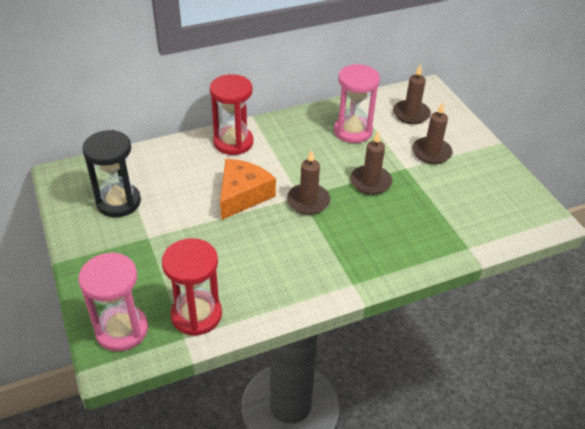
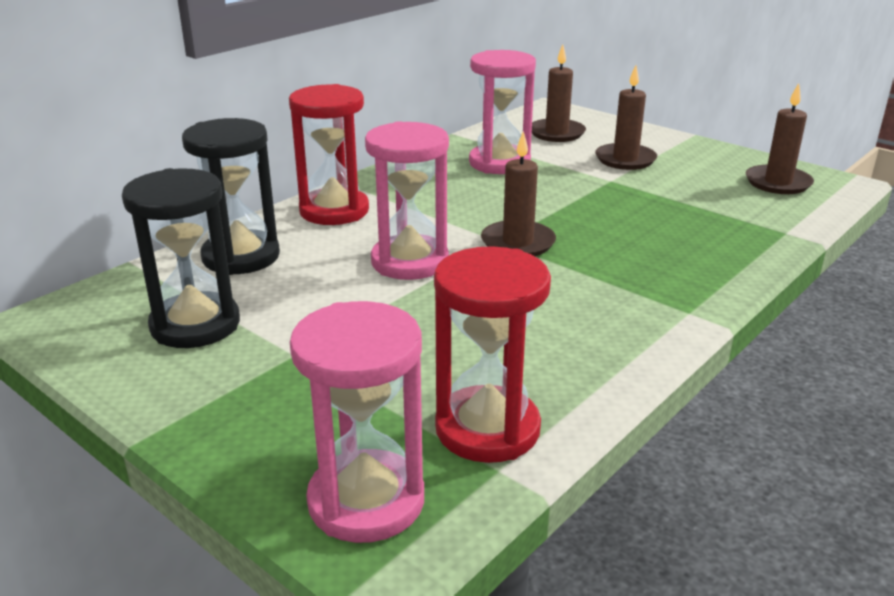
camera: 25 degrees left, 15 degrees down
(166, 162) = (241, 257): none -> black hourglass
(242, 195) = (409, 262): orange cheese -> pink hourglass
(370, 182) = (582, 203): brown candle -> brown candle (778, 183)

